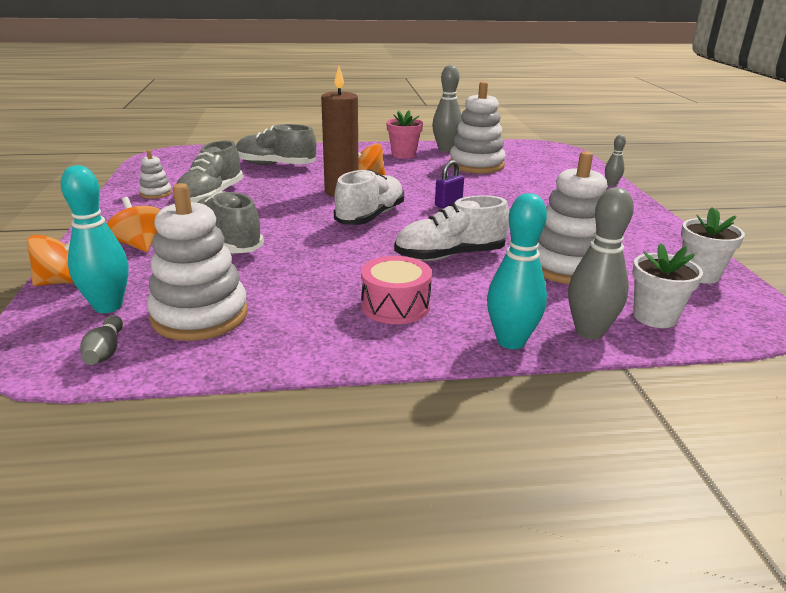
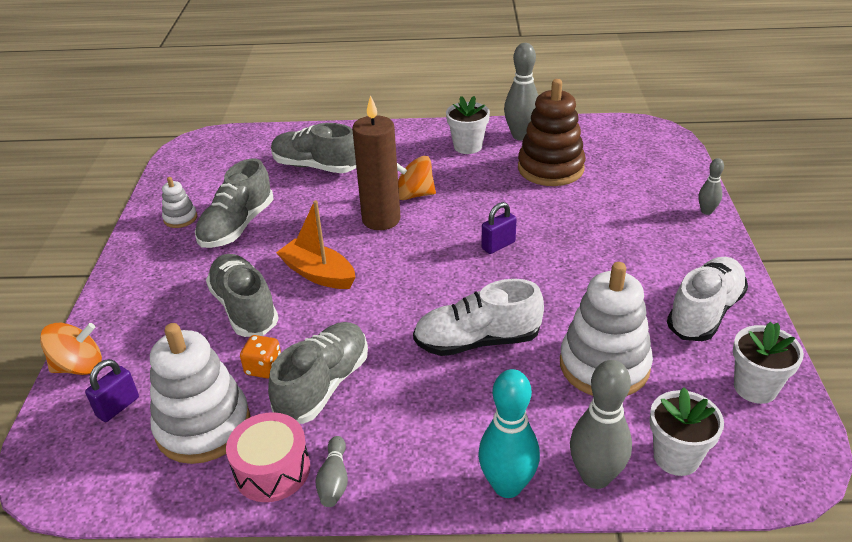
camera: 10 degrees right, 10 degrees up
(105, 351) = (111, 473): grey bowling pin -> grey bowling pin (334, 480)
(108, 306) = (118, 407): turquoise bowling pin -> purple padlock
(139, 245) = (155, 309): orange spinning top -> none
(254, 277) = (264, 368): none -> orange dice
(293, 222) = (318, 274): none -> orange boat
(314, 286) = (323, 385): none -> grey shoe
(370, 217) = (404, 267): white shoe -> white shoe (704, 312)
(395, 306) = (400, 422): pink drum -> pink drum (272, 470)
(403, 155) = (467, 146): pink flower pot -> white flower pot
(476, 165) = (550, 168): white stacking toy -> brown stacking toy

